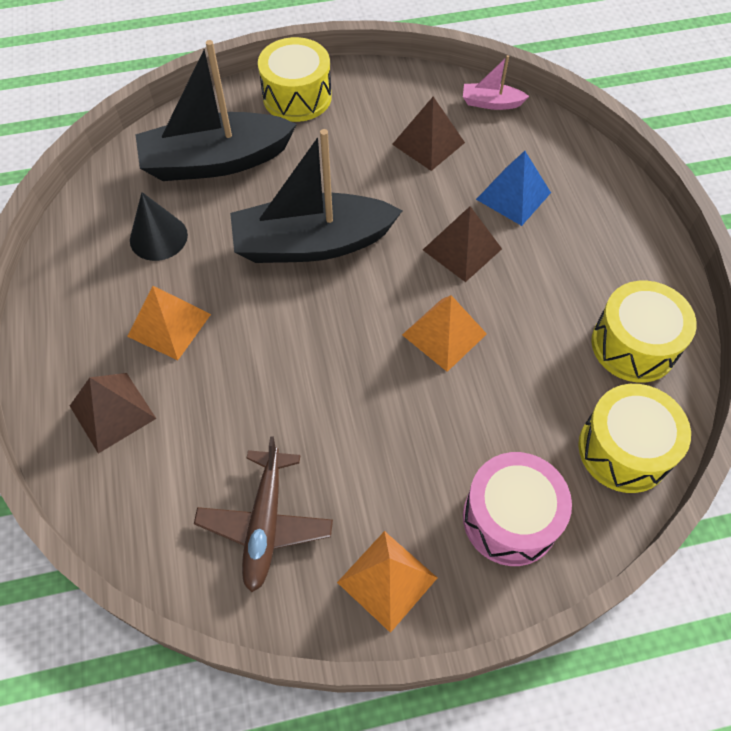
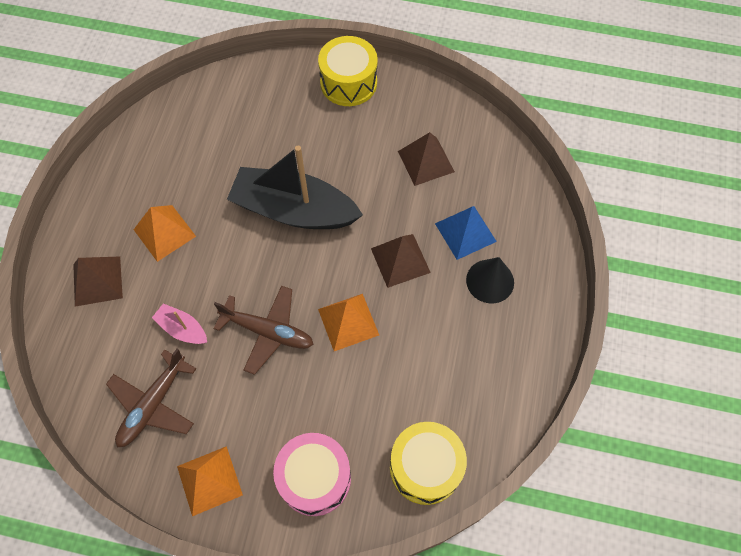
camera: 25 degrees right, 5 degrees up
(158, 237) = (191, 161): black cone -> black cone (490, 281)
(216, 161) = (261, 115): black boat -> none
(358, 382) = (268, 331): none -> brown plane
(491, 103) = (495, 145): pink boat -> pink boat (182, 329)
(633, 345) = (483, 392): yellow drum -> none

